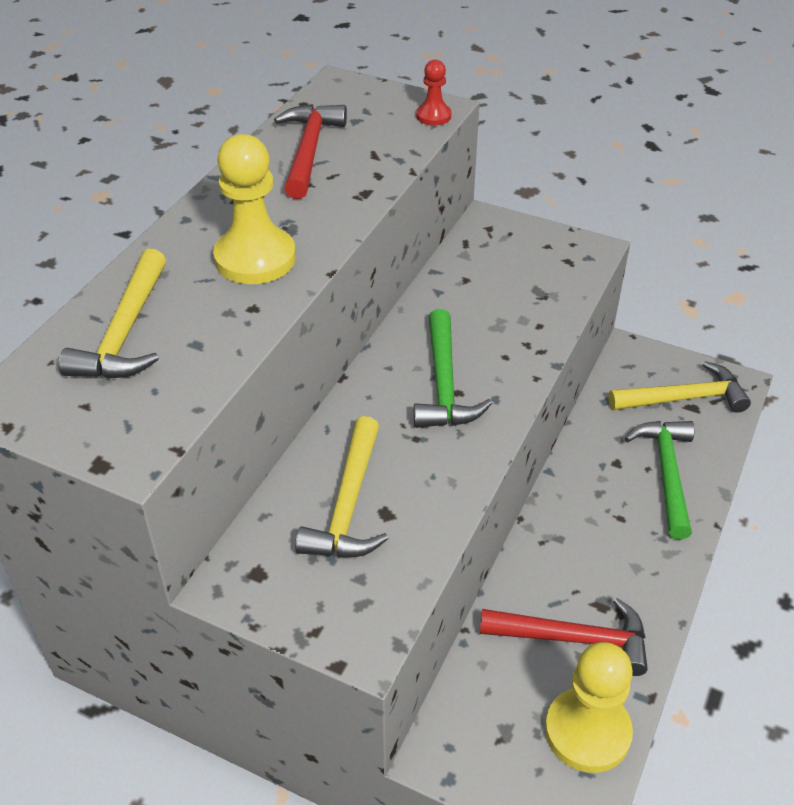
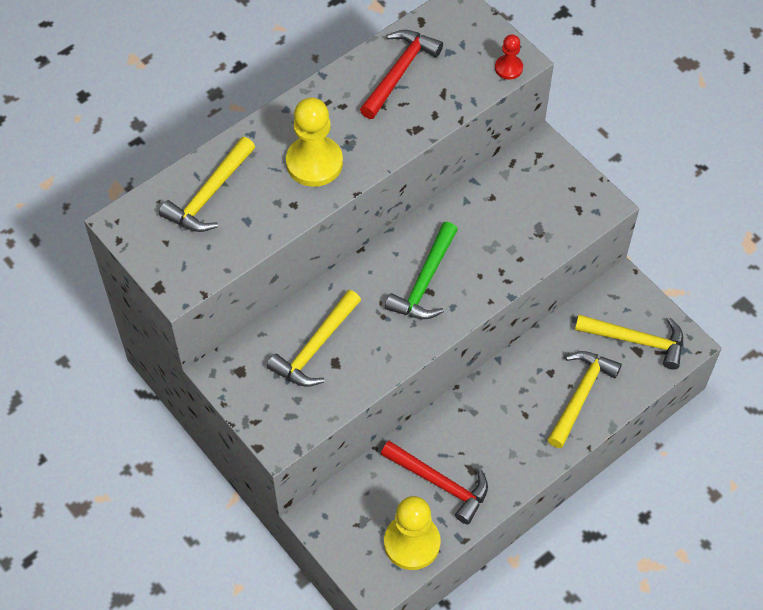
camera: 25 degrees right, 15 degrees up
(666, 474) = (580, 395): green hammer -> yellow hammer

